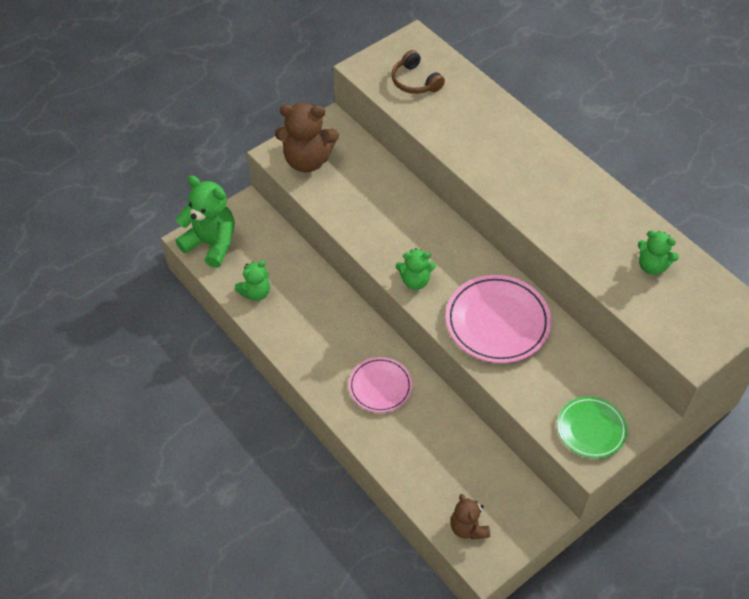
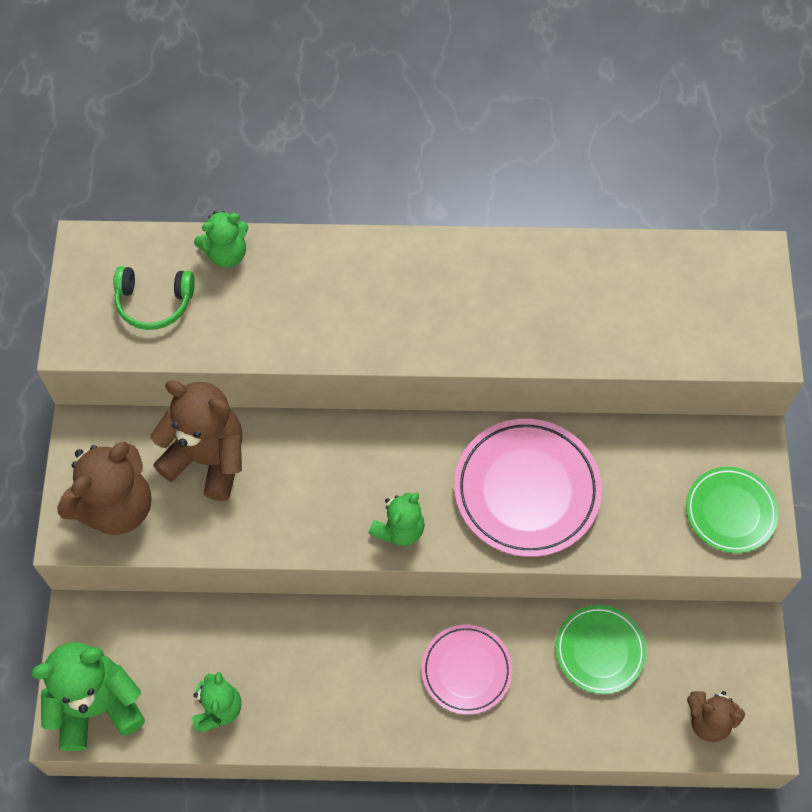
camera: 50 degrees left, 10 degrees up
(369, 177) = (208, 459): none -> brown teddy bear
(415, 81) = (154, 303): brown headphones -> green headphones
(454, 443) = (599, 650): none -> green plate
(652, 266) = (628, 292): green teddy bear -> green teddy bear (226, 254)

